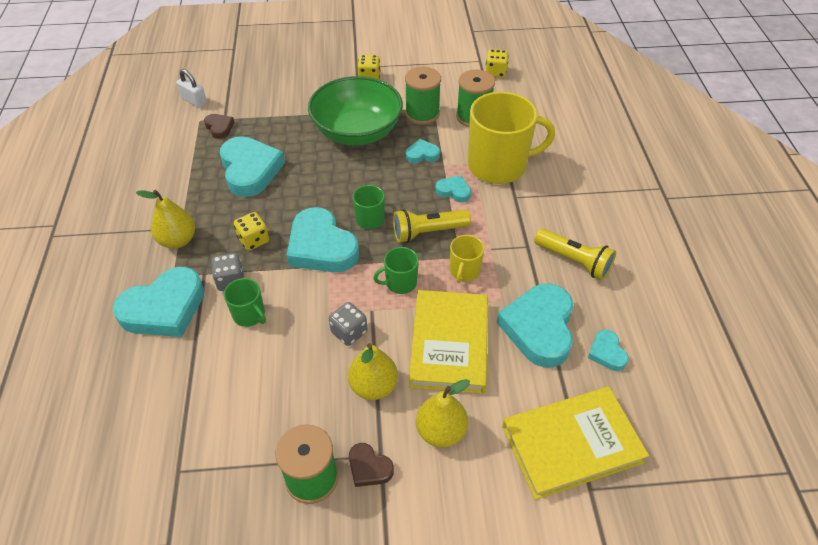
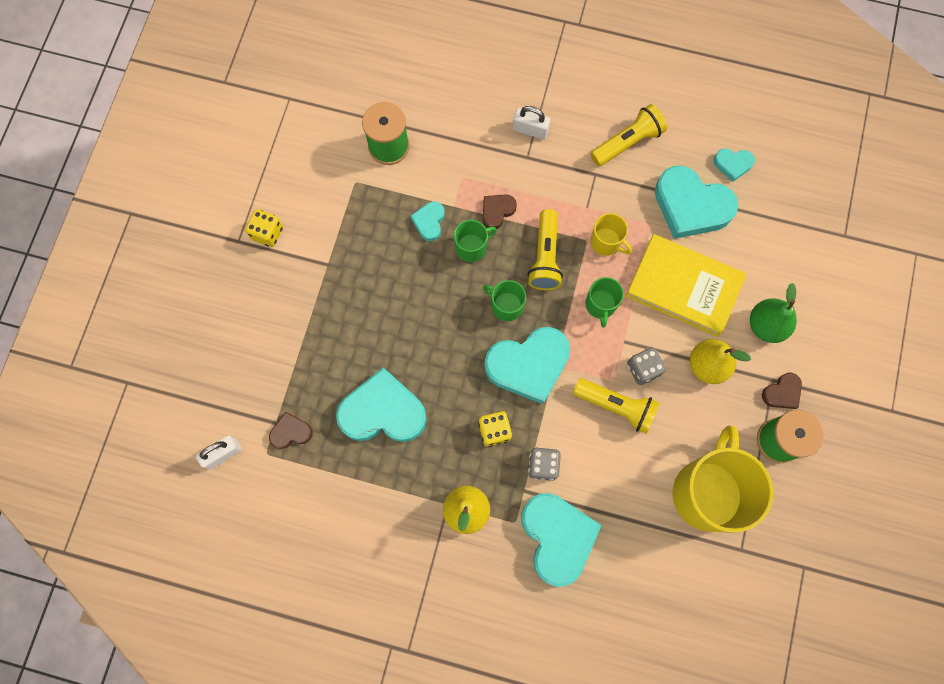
camera: 70 degrees left, 25 degrees up
(249, 315) = (593, 456): green mug -> green mug (471, 247)
(304, 320) = (616, 406): none -> yellow flashlight
(357, 132) = (363, 277): green bowl -> none
(422, 114) = (361, 197): green spool -> none
(441, 431) = (766, 325): yellow pear -> green pear
(453, 191) = (497, 211): turquoise heart -> brown heart
(495, 72) = (319, 91): yellow dice -> none
(498, 165) = (476, 153): yellow mug -> yellow mug (707, 492)
(541, 192) = (530, 130): none -> white padlock
(571, 444) = (805, 231): yellow book -> none

